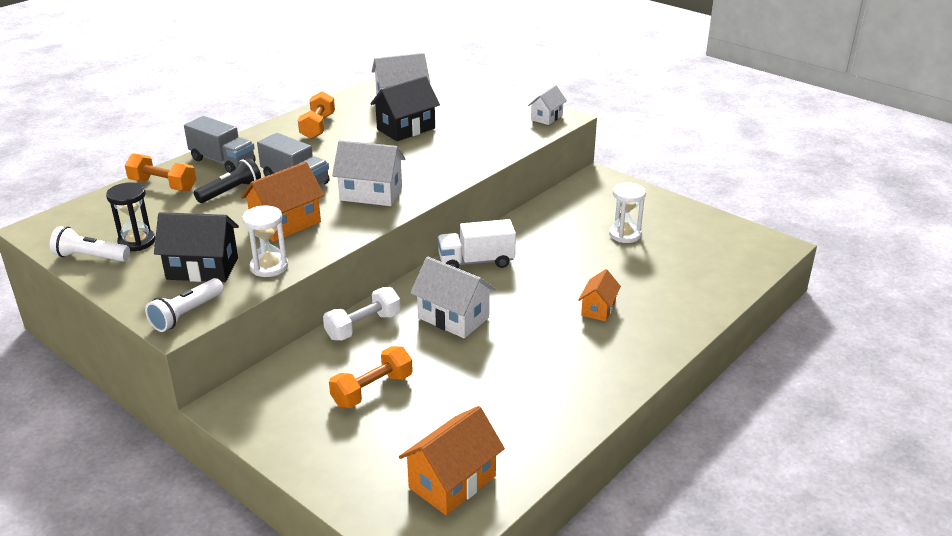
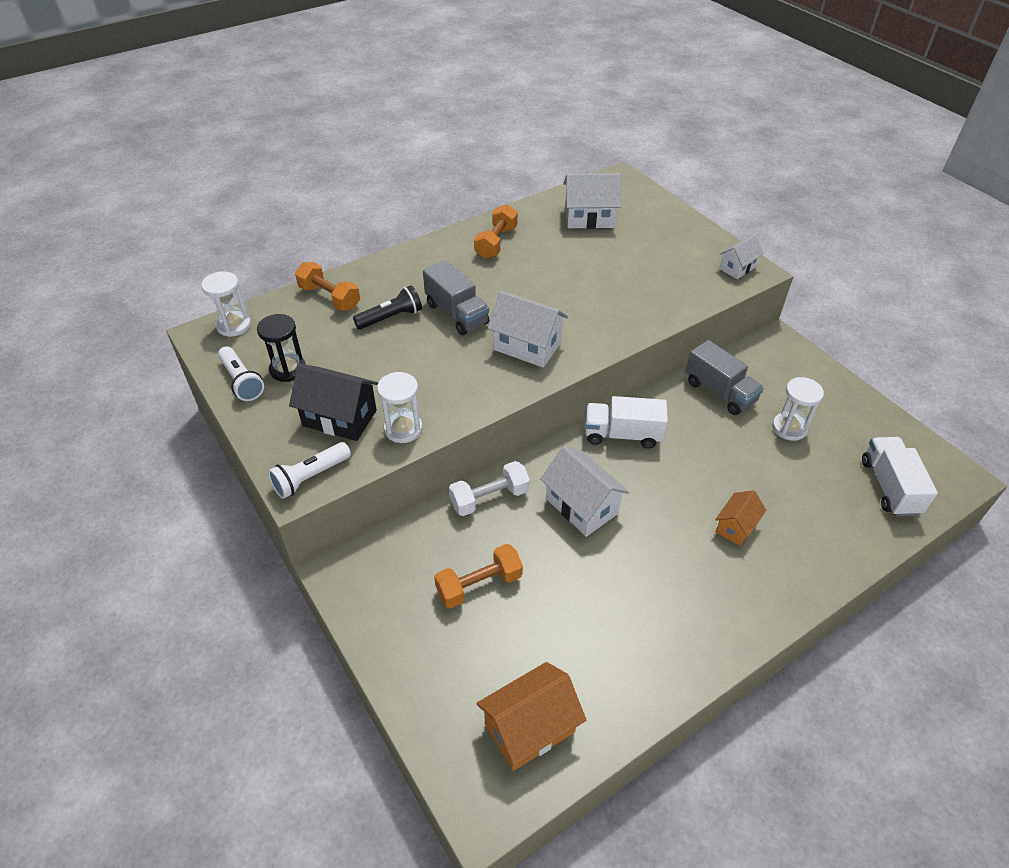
camera: 15 degrees right, 15 degrees up
(68, 218) = (234, 325): none -> white hourglass
(90, 257) = (241, 381): white flashlight -> white flashlight turned 150 degrees counterclockwise
(223, 161) = (393, 275): grey truck -> grey truck (719, 392)
(286, 224) = (433, 373): orange house -> none
(406, 129) = (584, 260): black house -> none
(721, 261) = (889, 487): none -> white truck

